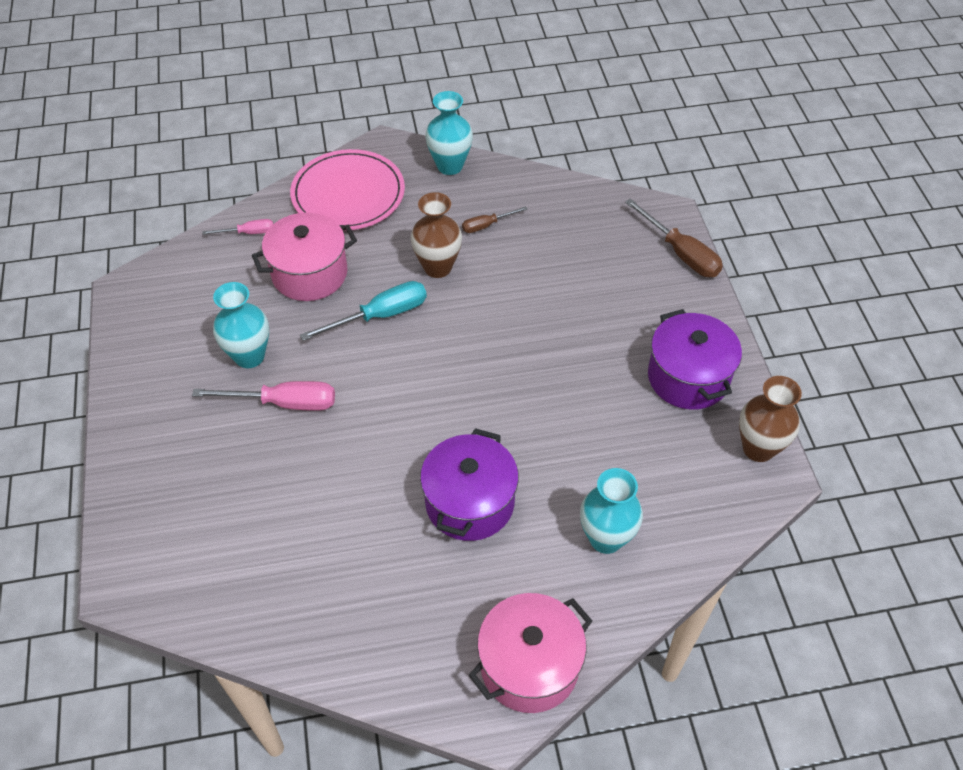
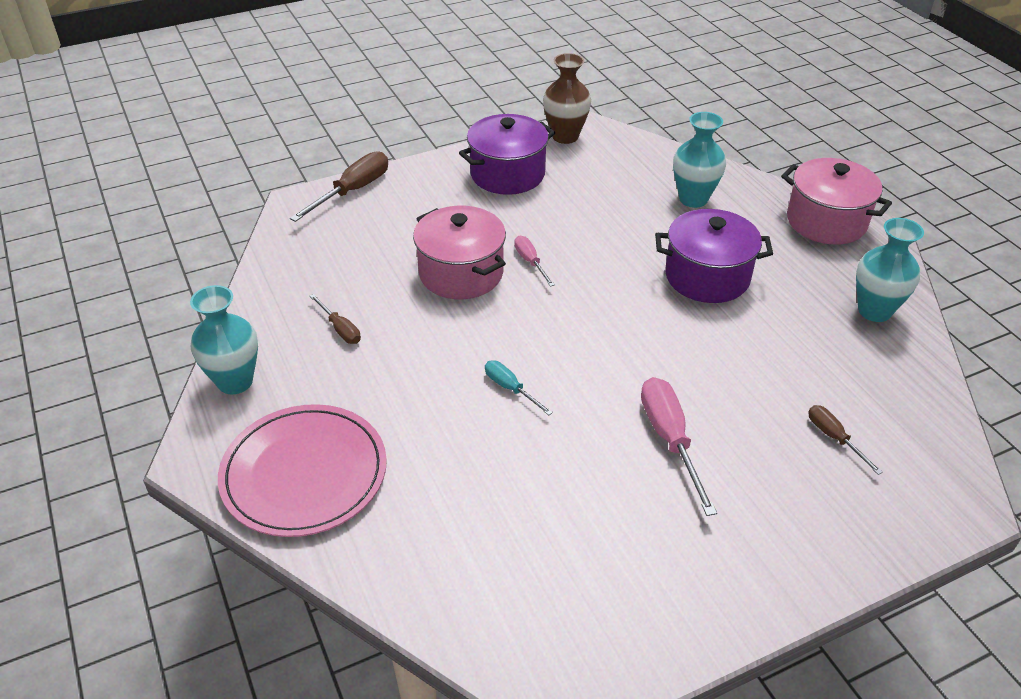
camera: 105 degrees left, 10 degrees down
(232, 521) = (834, 438): none -> brown screwdriver
(248, 233) = (406, 568): pink screwdriver -> pink screwdriver (530, 262)
(249, 356) = (620, 493): turquoise vase -> turquoise vase (874, 311)
(309, 274) = (464, 473): pink pot -> pink pot (461, 273)
(380, 315) = (510, 388): turquoise screwdriver -> turquoise screwdriver, size x0.56
(437, 267) = (419, 356): brown vase -> none

